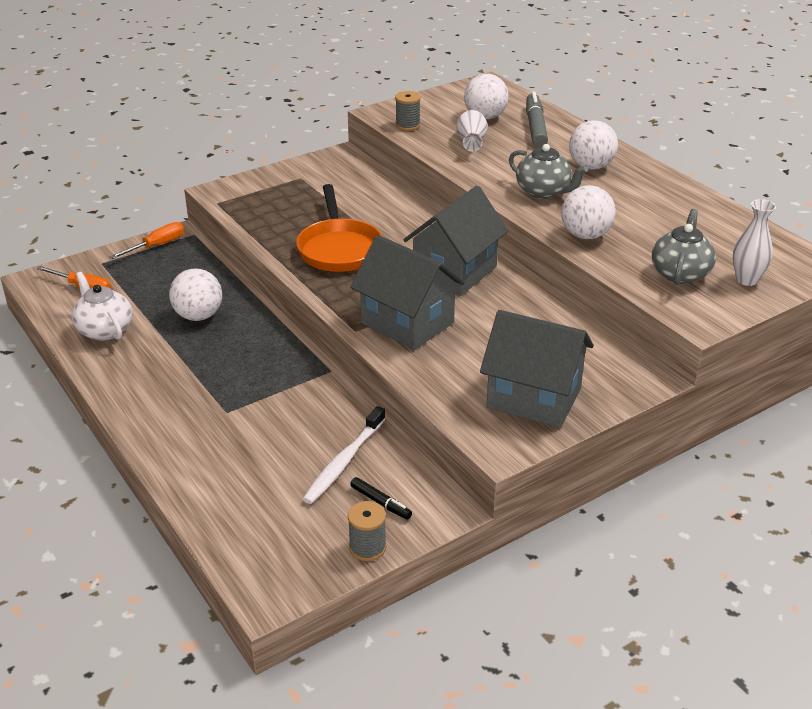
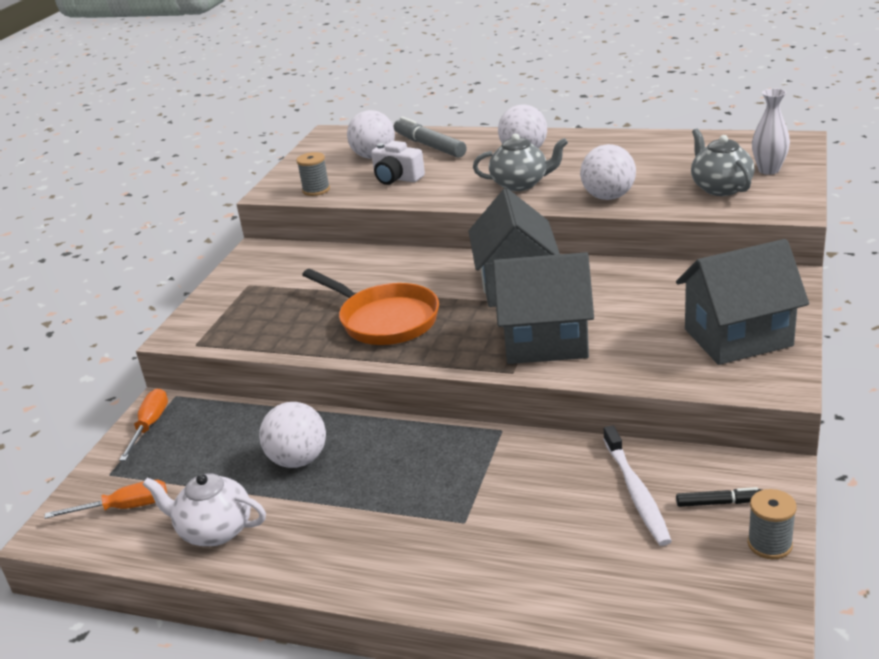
camera: 35 degrees left, 5 degrees down
(471, 143) = (397, 178): white vase -> white camera

